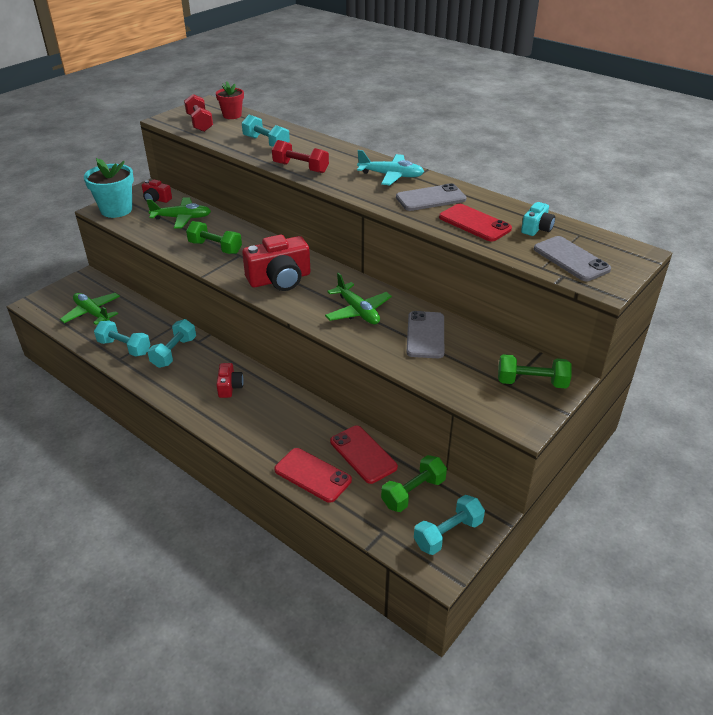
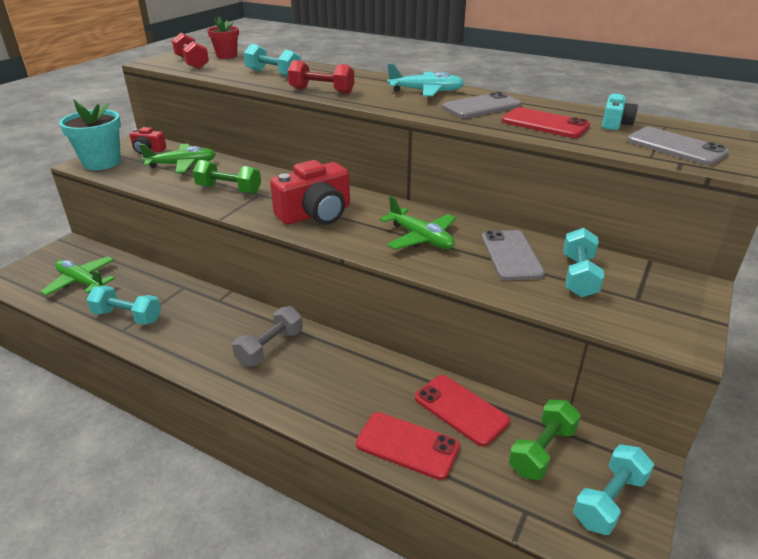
camera: 10 degrees left, 5 degrees down
(174, 352) = (192, 315): turquoise dumbbell -> turquoise dumbbell (579, 276)
(229, 387) = (270, 348): red camera -> grey dumbbell
(531, 382) = (661, 294): green dumbbell -> none

